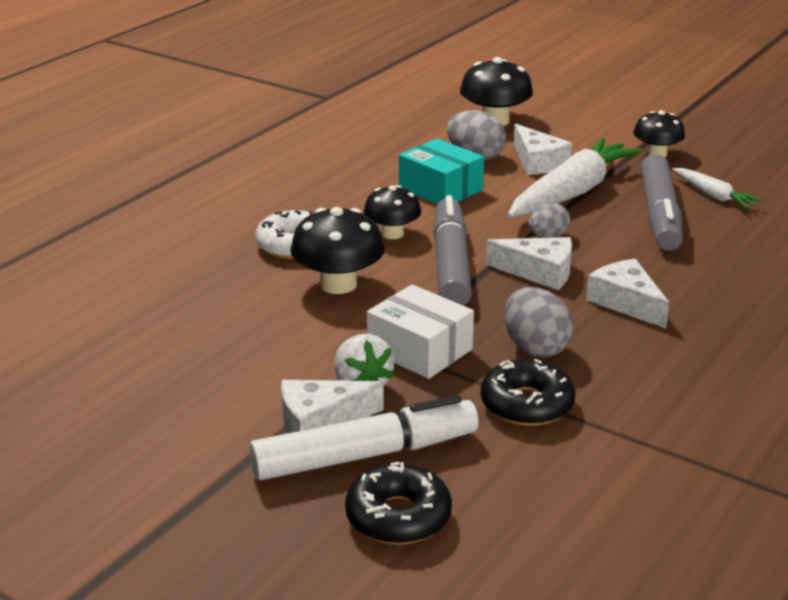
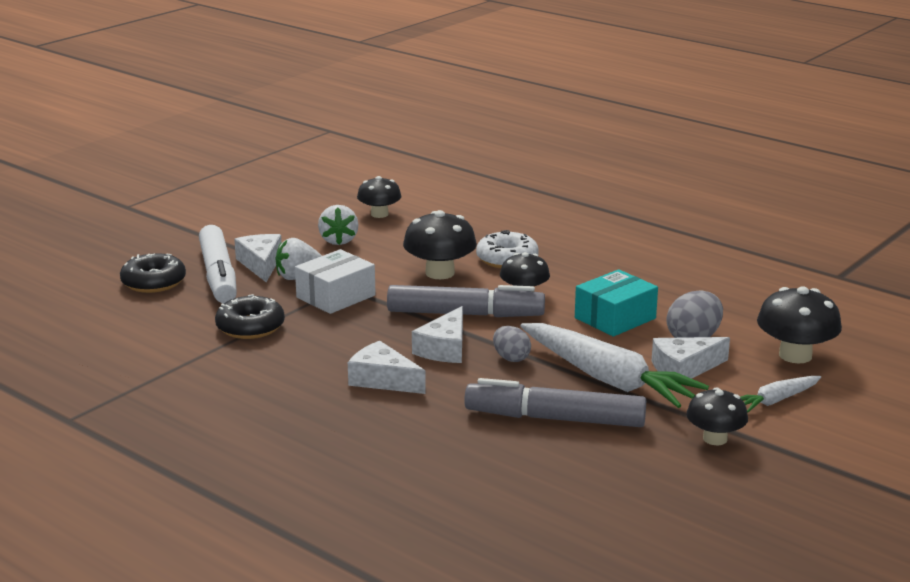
camera: 95 degrees right, 5 degrees down
(134, 339) = (379, 214): none -> black mushroom
(232, 364) = (338, 240): none -> white strawberry
(535, 348) = (324, 336): grey egg -> none
(626, 302) = (383, 380): white cheese -> white cheese turned 120 degrees counterclockwise
(713, 196) = (601, 457): white carrot -> white carrot (776, 400)

